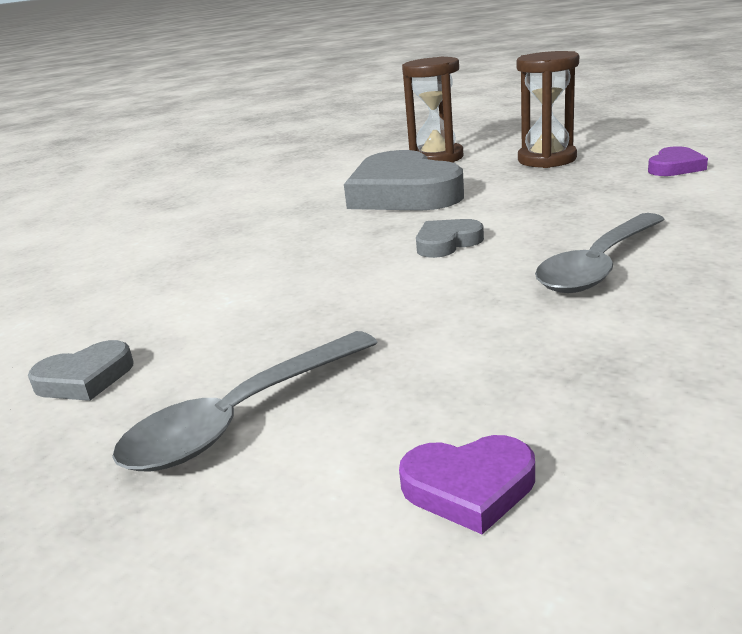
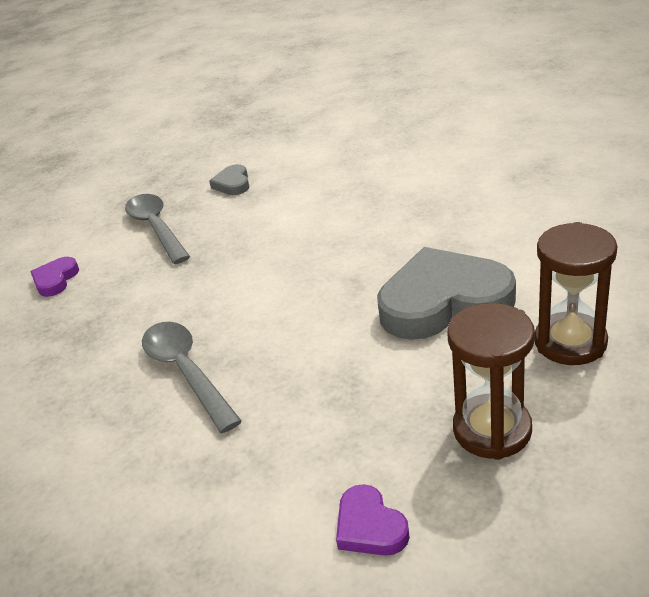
camera: 110 degrees right, 10 degrees up
(447, 243) = (294, 310): grey heart -> none

